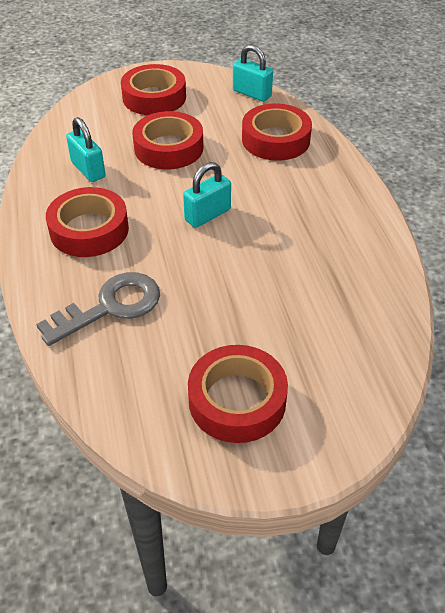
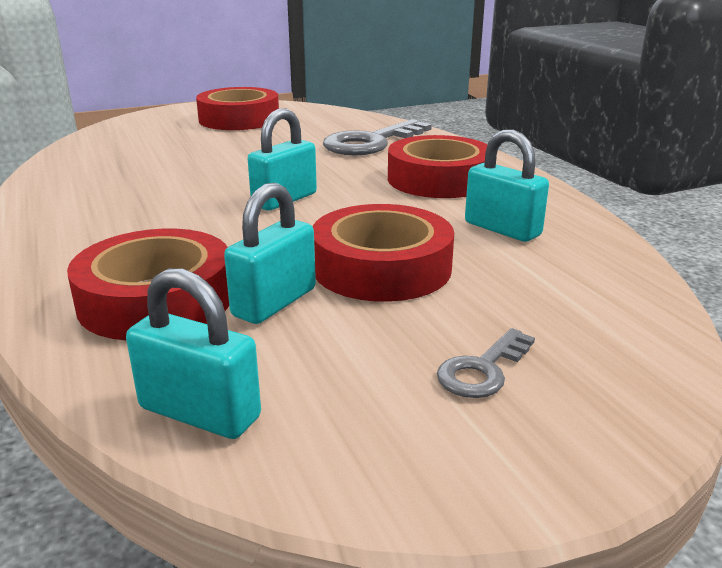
camera: 170 degrees right, 20 degrees down
(154, 97) = (482, 370): red tape -> grey key
(223, 133) = (274, 302): none -> turquoise padlock

